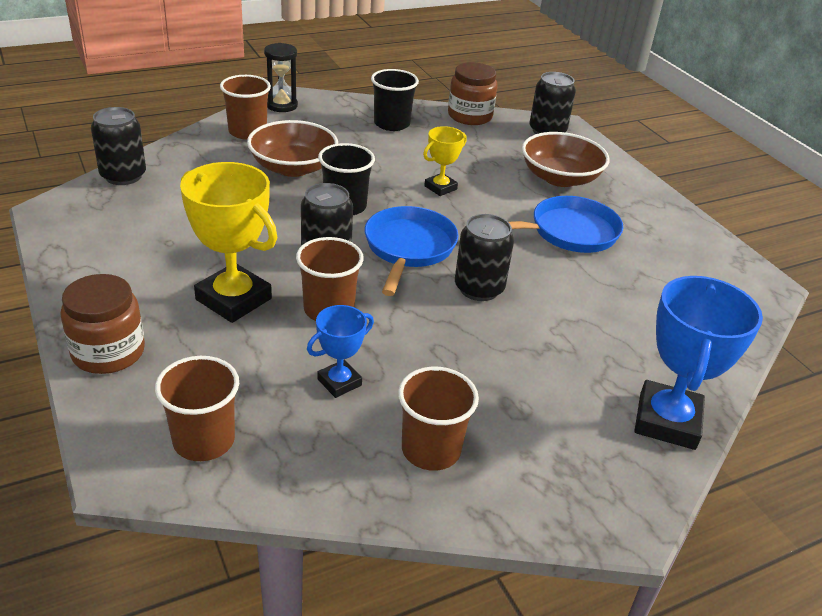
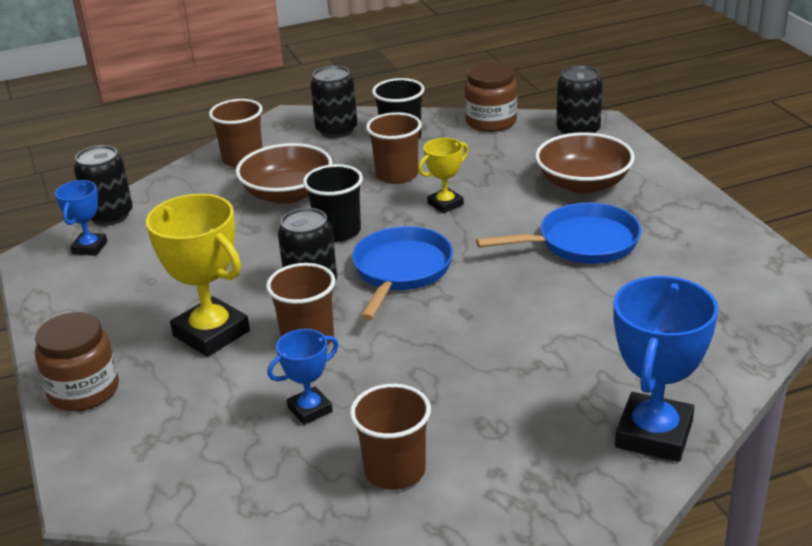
camera: 10 degrees right, 5 degrees down
(105, 206) = (89, 248): none -> blue trophy
(204, 440) = (169, 469): brown cup -> brown cup (397, 175)
(282, 105) = (282, 127): black hourglass -> none
(479, 288) = (471, 308): black can -> black can (336, 130)

